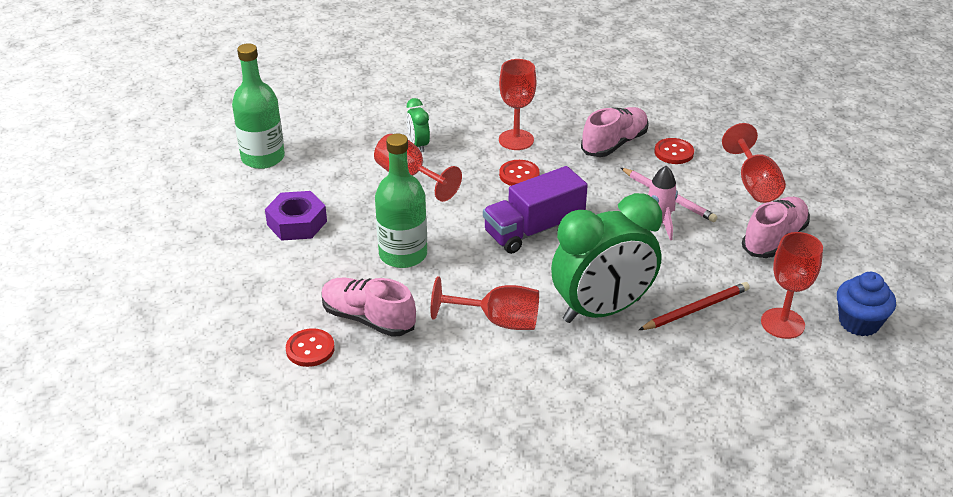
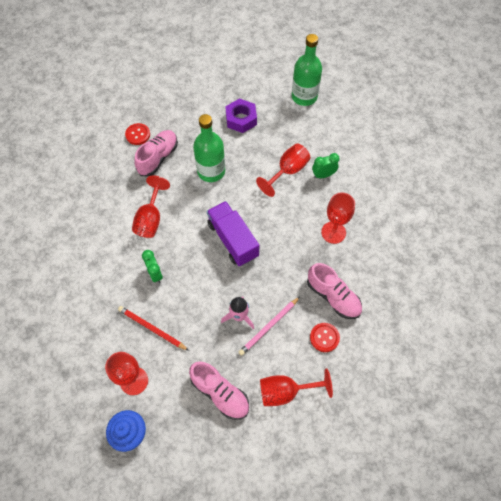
camera: 90 degrees right, 25 degrees up
(519, 175) = (292, 233): red button -> none
(602, 310) = (155, 274): green clock -> green clock, size x0.43
(696, 309) = (152, 328): red pencil -> red pencil turned 150 degrees clockwise

